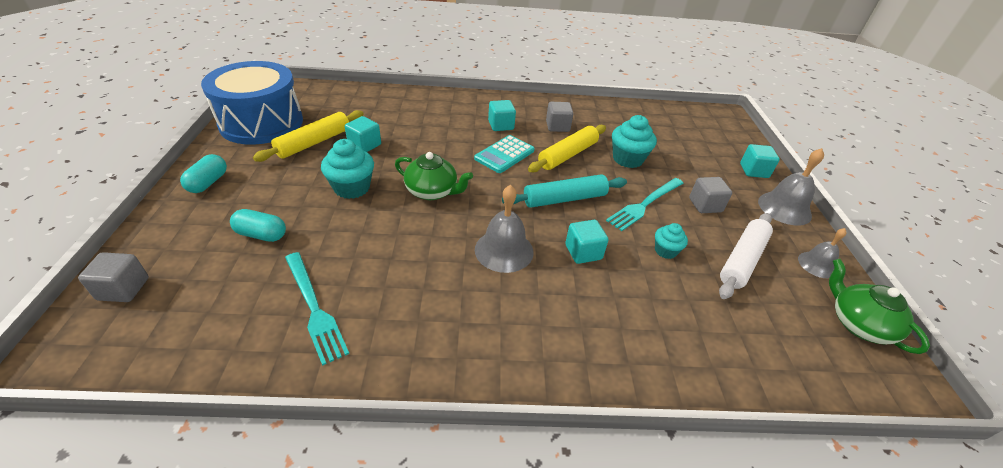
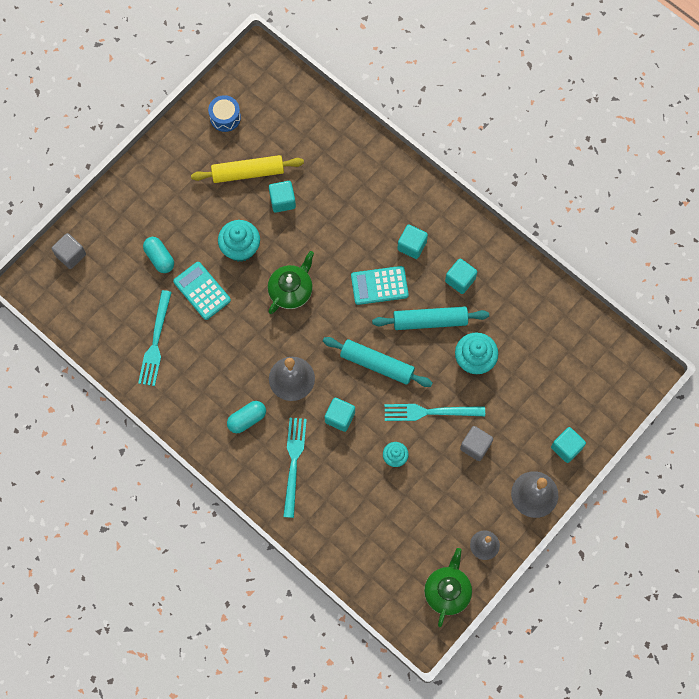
camera: 45 degrees right, 30 degrees up
(208, 183) = (153, 178): turquoise capsule -> turquoise capsule (247, 419)
(261, 123) = (225, 117): blue drum -> blue drum, size x0.42
(337, 235) = (202, 291): none -> turquoise calculator
(432, 191) = (291, 290): green teapot -> green teapot turned 120 degrees counterclockwise
(557, 126) = (460, 280): grey cube -> turquoise cube
(568, 155) = (430, 321): yellow rolling pin -> turquoise rolling pin
(590, 319) = (294, 463): none -> turquoise fork
(742, 260) = (437, 503): white rolling pin -> none

